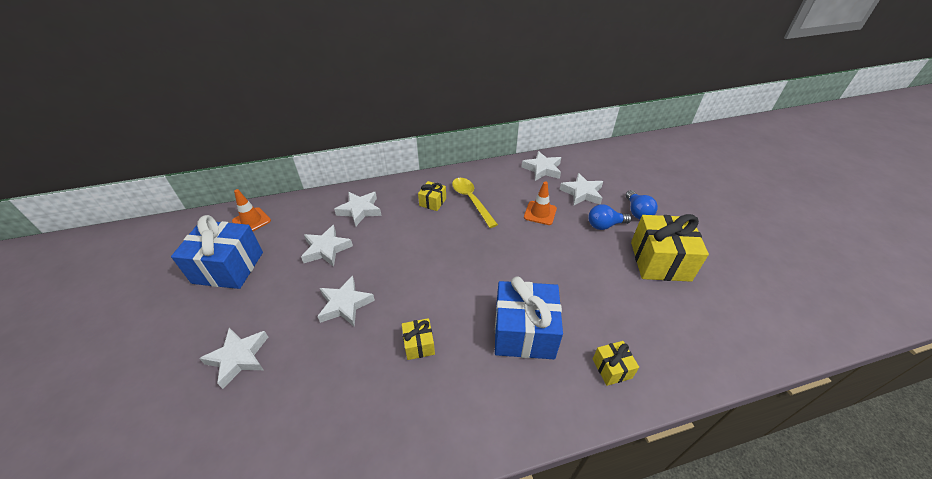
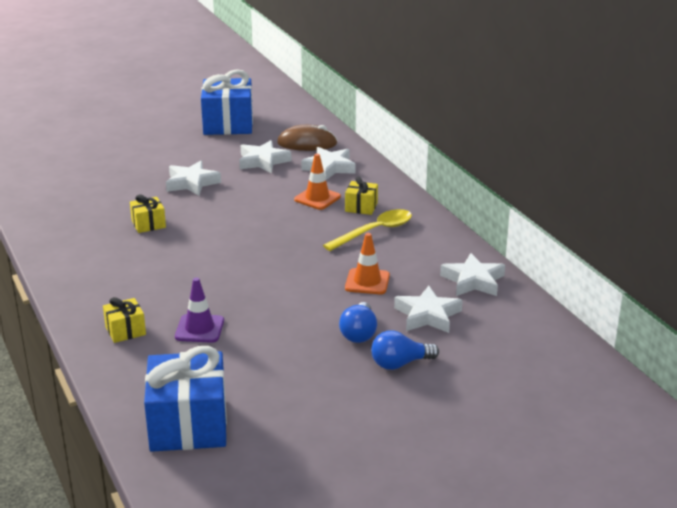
camera: 80 degrees right, 15 degrees down
(238, 358) = (131, 151): white star -> none
(251, 221) = (293, 119): orange traffic cone -> orange traffic cone (317, 198)
(307, 218) = (307, 143): none -> brown mouse
(524, 332) = (167, 278): blue gift -> blue gift (188, 424)
(605, 225) = (359, 333): blue light bulb -> blue light bulb turned 150 degrees counterclockwise
(605, 313) = (199, 329): none -> purple traffic cone
(660, 261) = (297, 376): yellow gift -> none

